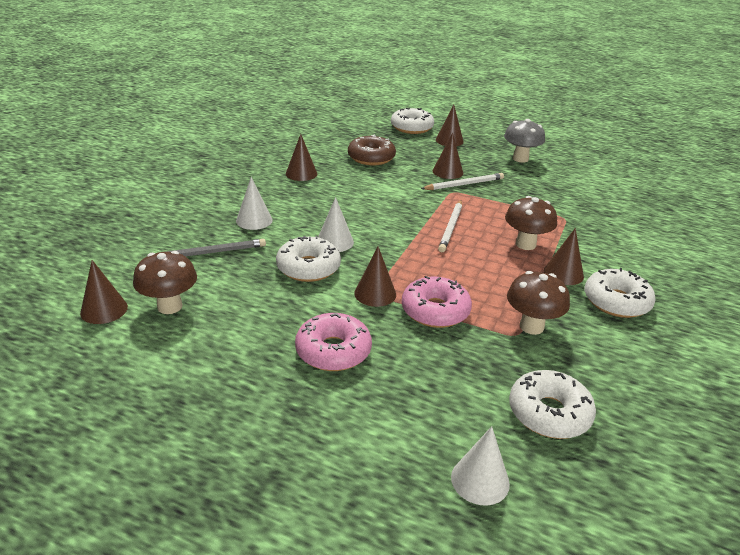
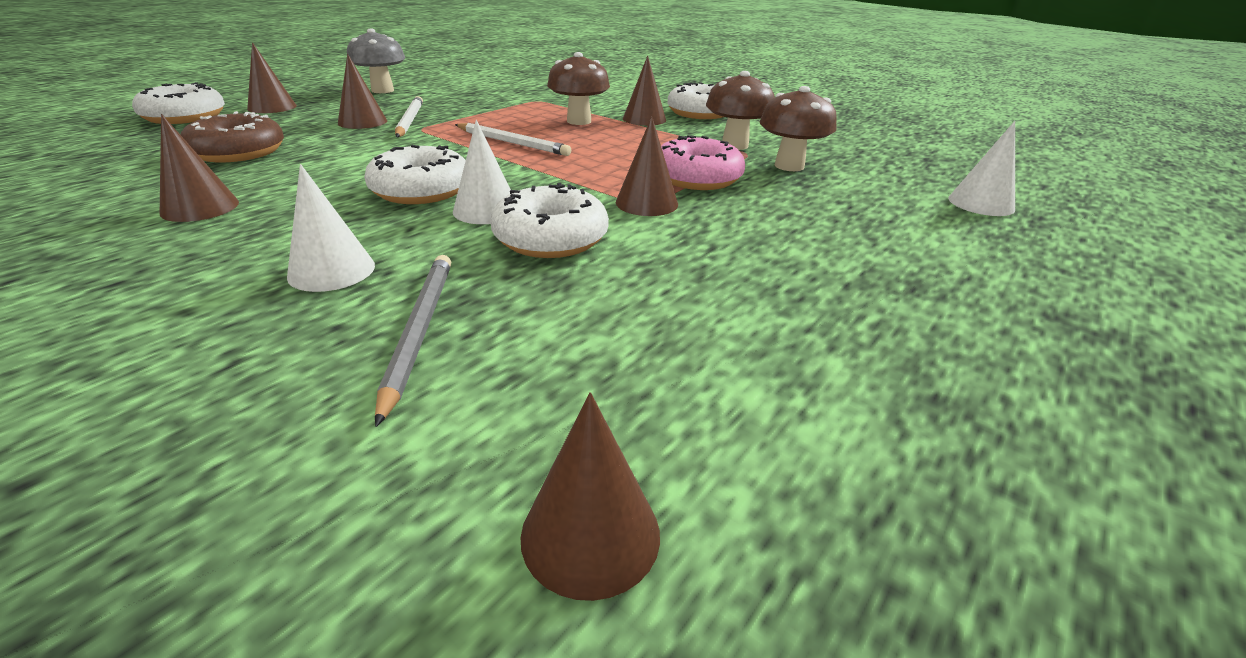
camera: 75 degrees left, 0 degrees up
(170, 306) = (616, 401): brown mushroom -> brown mushroom (789, 166)
(333, 351) = (779, 245): pink donut -> none
(549, 413) = (871, 163): white donut -> white donut (421, 190)

